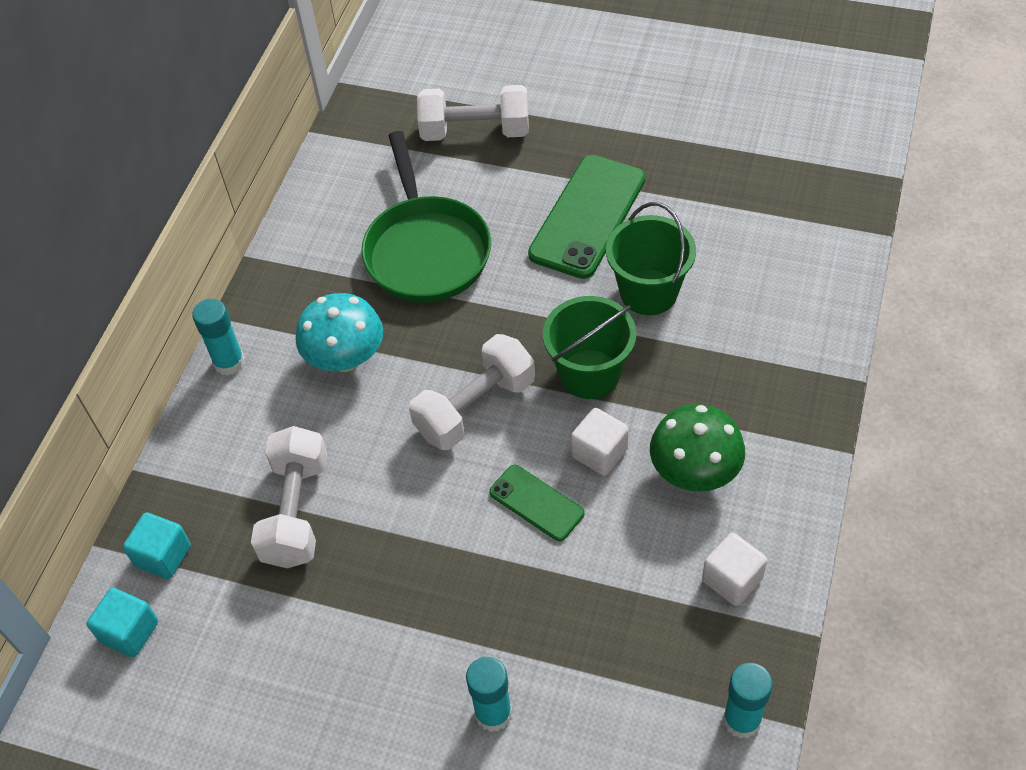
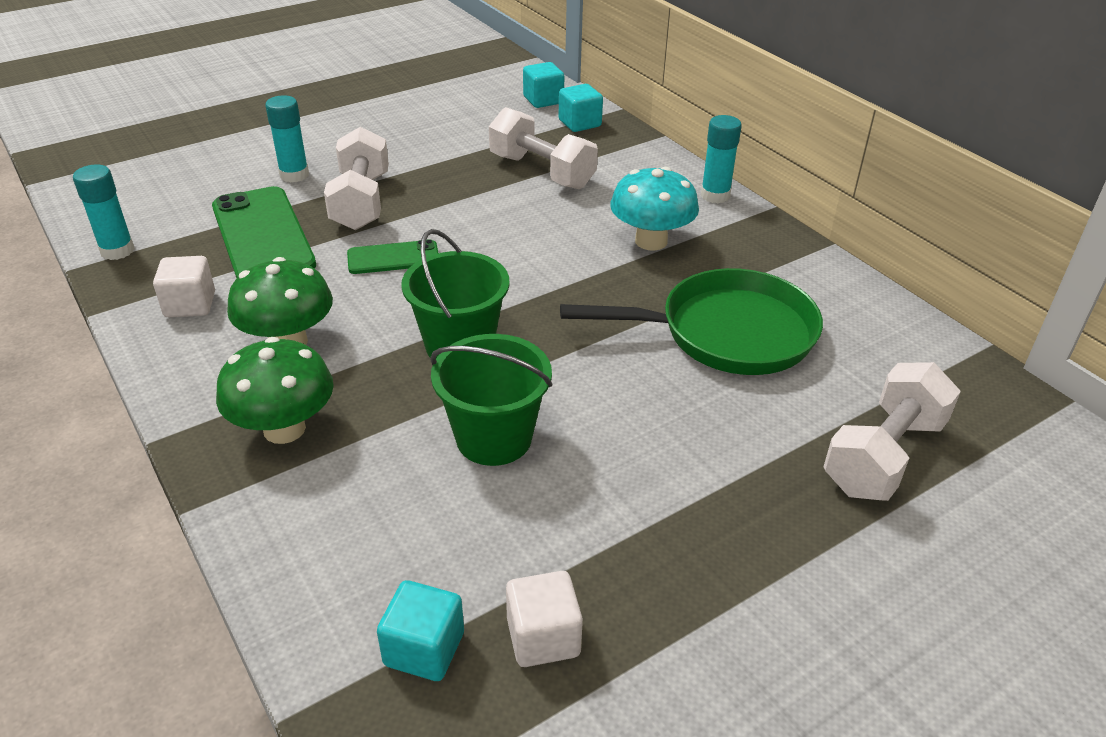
camera: 125 degrees right, 15 degrees down
(426, 250) = (727, 333): green pan -> green pan turned 150 degrees clockwise
(475, 408) = (516, 274): white dumbbell -> white dumbbell (361, 202)
(587, 216) = (648, 461): green phone -> green phone (262, 236)
(599, 453) = (383, 307): white cube -> white cube (543, 637)
(760, 395) = (284, 429): none -> green mushroom
(800, 216) = (424, 649): none -> turquoise cube

